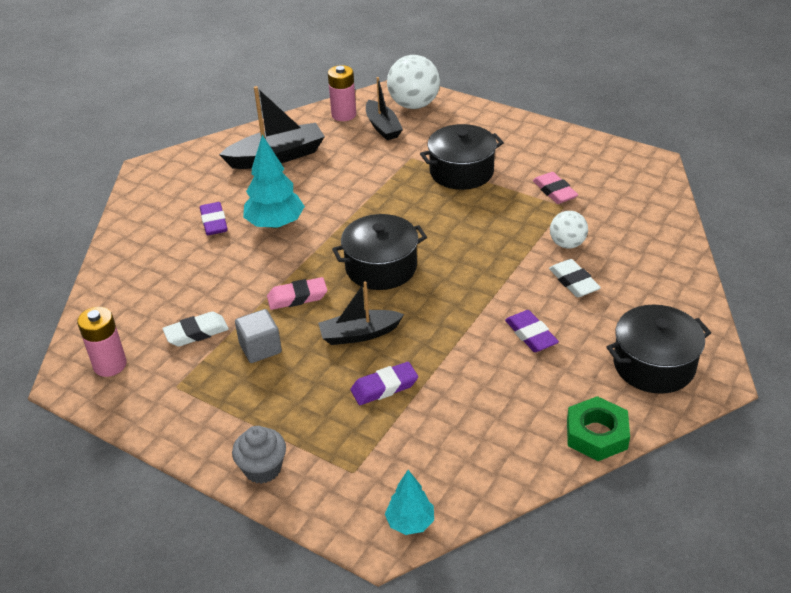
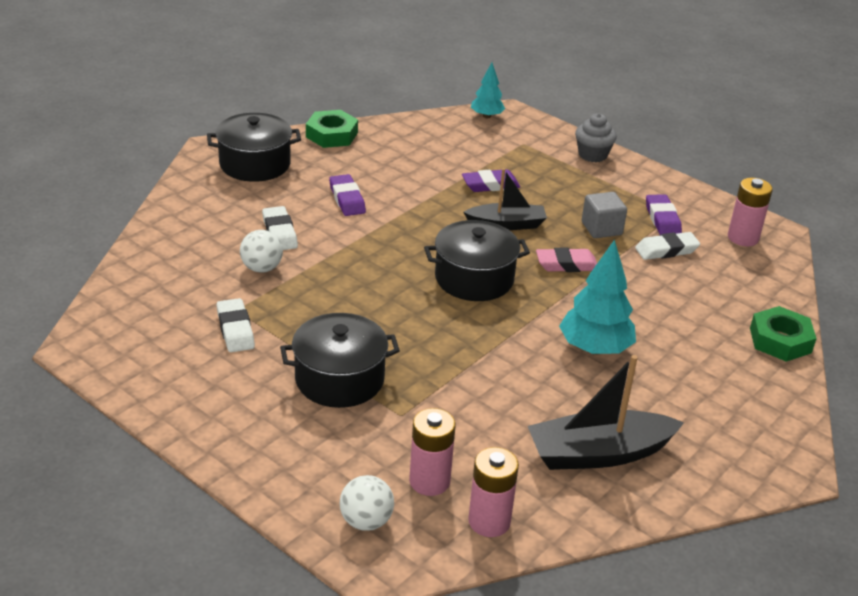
camera: 175 degrees left, 5 degrees down
(118, 257) = (780, 340): none -> green nut
(214, 222) = (673, 364): purple eraser -> purple eraser (662, 219)
(383, 127) = (429, 481): black boat -> pink battery
(414, 105) = (366, 521): white ball -> white ball, size x0.59
(554, 191) = (235, 330): pink eraser -> white eraser

